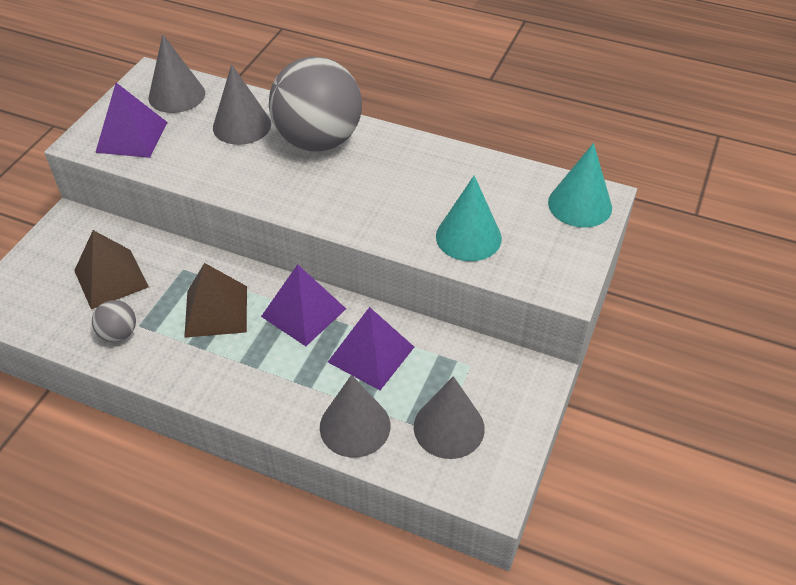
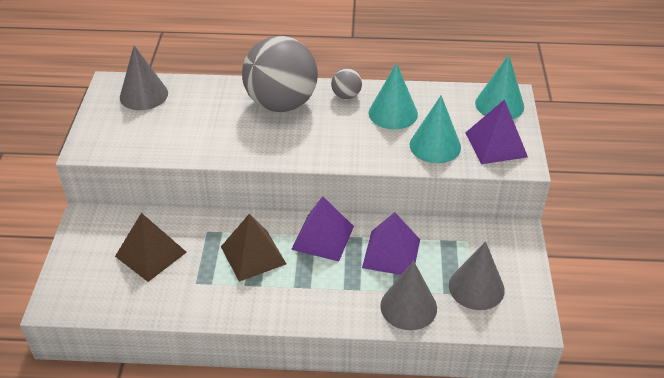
camera: 20 degrees left, 5 degrees down
(119, 334) = (183, 294): grey ball -> grey ball (346, 95)
(131, 137) = (126, 135): purple pyramid -> purple pyramid (496, 144)
(242, 125) = (213, 106): grey cone -> none
(441, 183) = (393, 113): none -> turquoise cone

